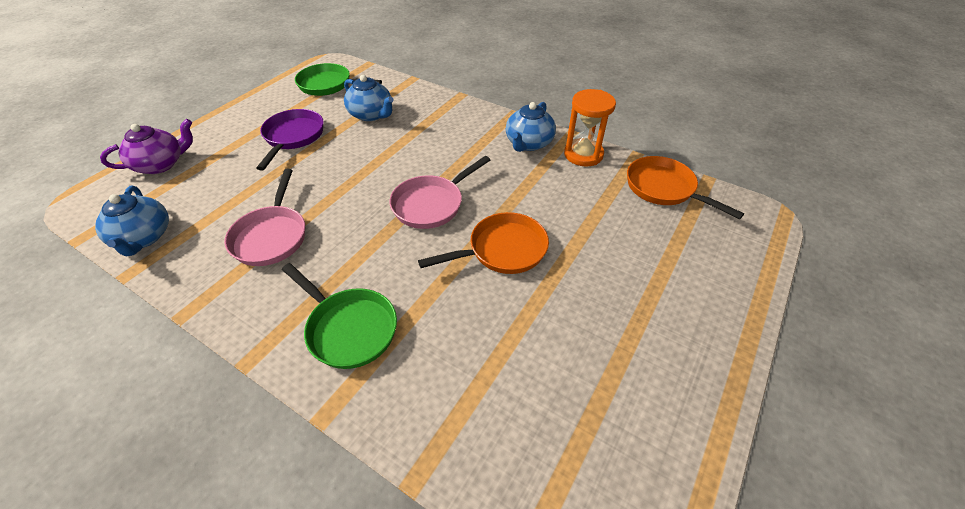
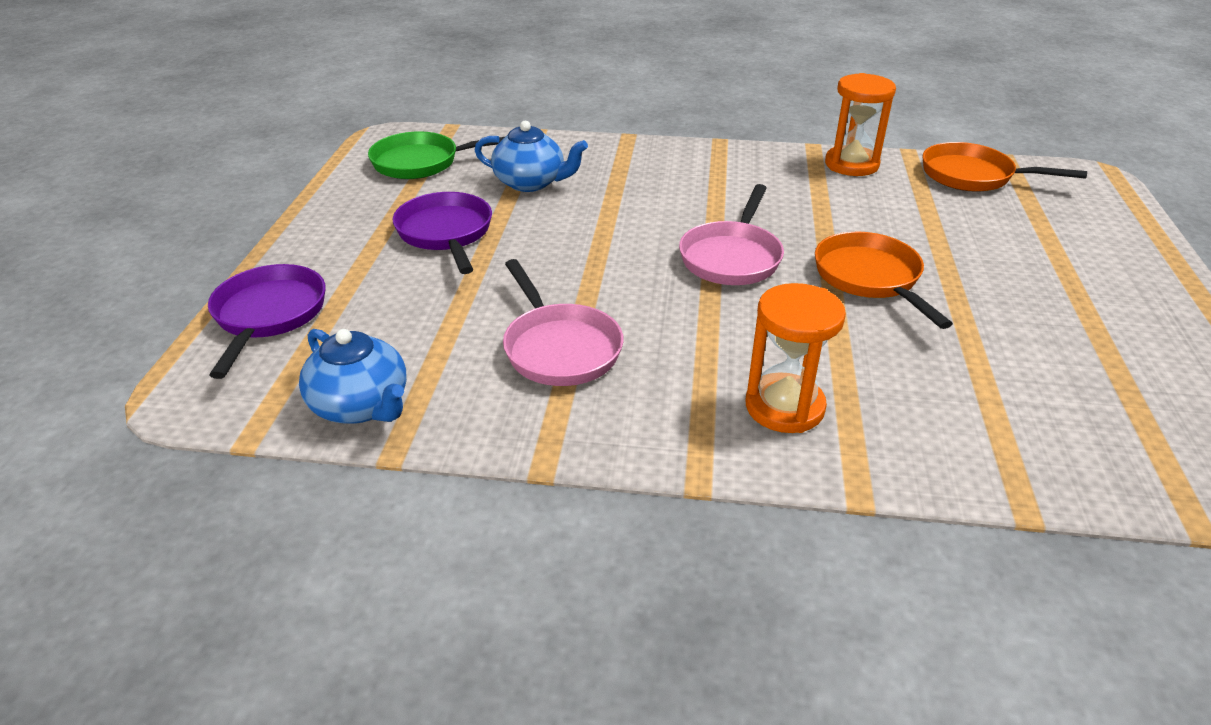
camera: 25 degrees left, 10 degrees down
(161, 164) = (268, 315): purple teapot -> purple pan
(349, 328) = (784, 407): green pan -> orange hourglass
(502, 250) = (870, 278): orange pan -> orange pan turned 60 degrees counterclockwise
(528, 143) = (775, 168): blue teapot -> none

